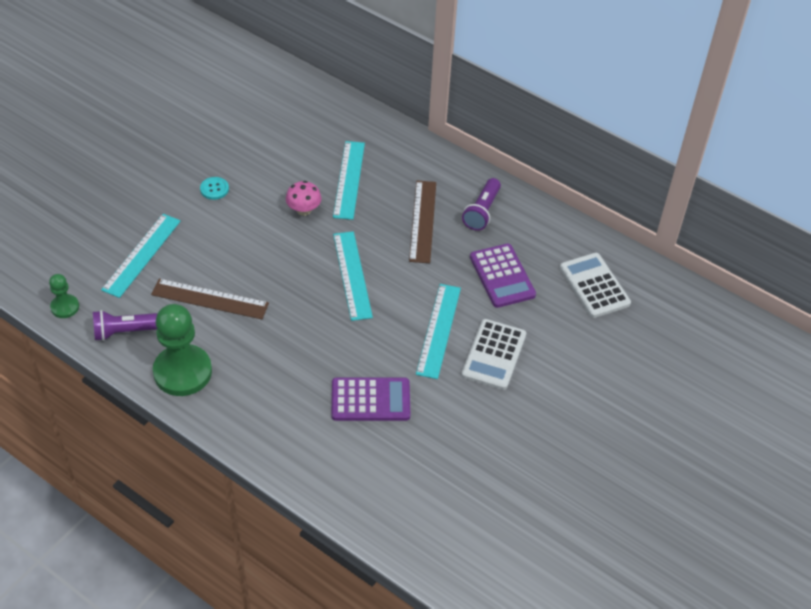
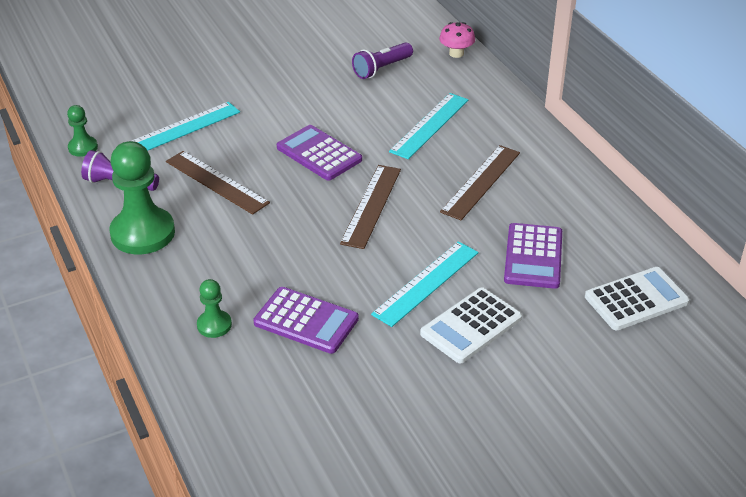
camera: 30 degrees right, 10 degrees down
(214, 189) = (292, 96): turquoise button -> none
(277, 240) = (319, 154): none -> purple calculator
(302, 432) = (214, 325): none -> green pawn
(304, 210) = (364, 137): pink mushroom -> pink mushroom (456, 53)
(352, 275) = (371, 206): turquoise ruler -> brown ruler
(482, 211) = (552, 192): purple flashlight -> purple flashlight (381, 69)
(594, 286) = (636, 299): white calculator -> white calculator turned 60 degrees clockwise

